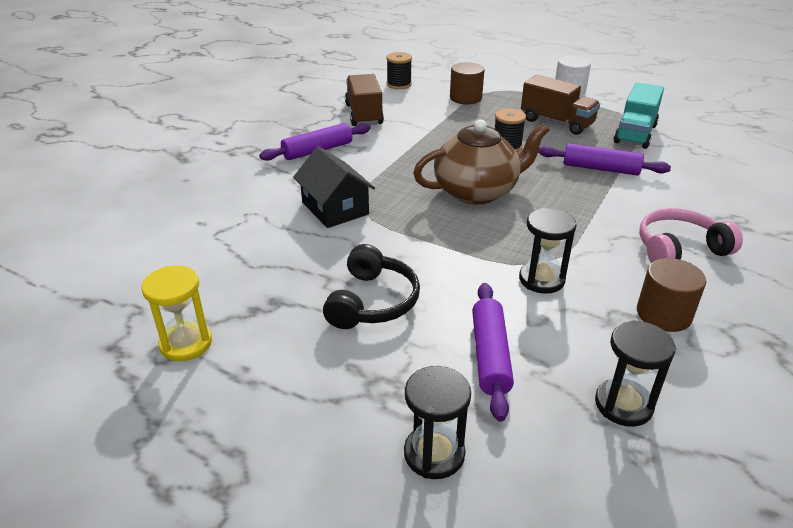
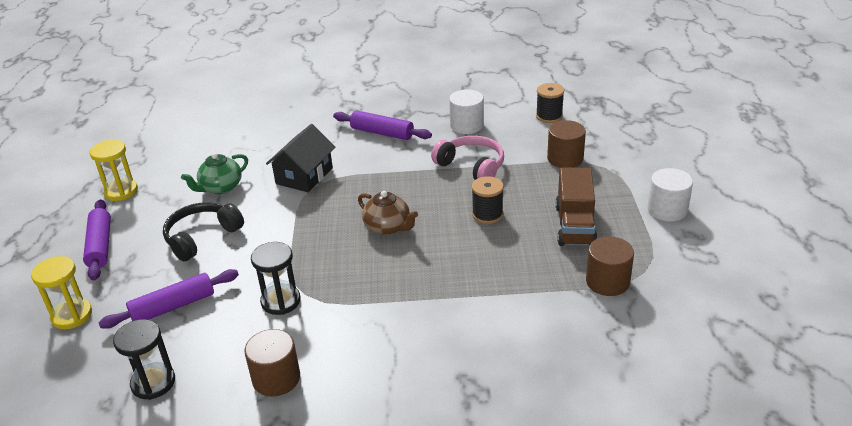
camera: 60 degrees right, 0 degrees up
(286, 264) = (220, 187): none -> green teapot
(364, 114) = (467, 125): brown truck -> white cylinder
(372, 302) = (202, 237): black headphones -> black headphones turned 150 degrees clockwise
(434, 454) = (72, 315): black hourglass -> yellow hourglass
(477, 191) = (388, 227): brown teapot -> brown teapot, size x0.59
(600, 169) = (500, 280): purple rolling pin -> purple rolling pin (100, 246)
(635, 134) = (607, 282): turquoise truck -> brown cylinder
(679, 249) = (387, 365): pink headphones -> pink headphones (471, 166)

